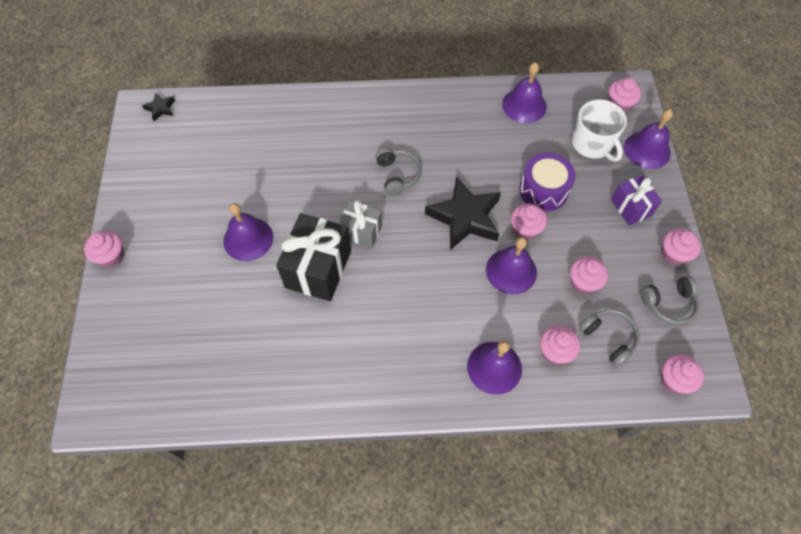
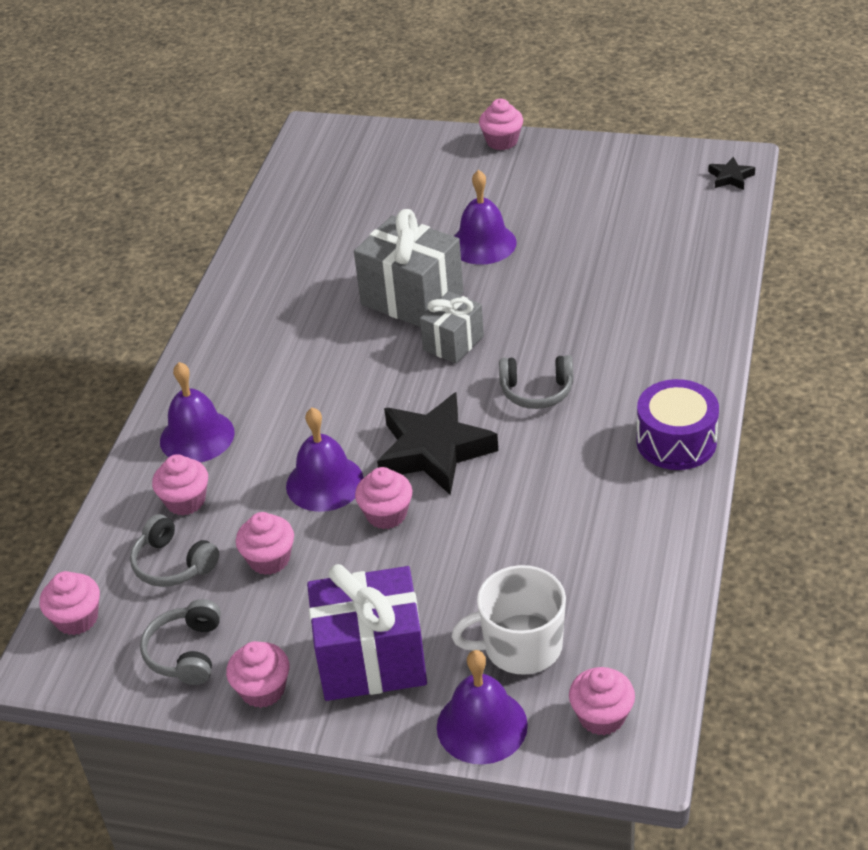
camera: 110 degrees right, 20 degrees down
(318, 269) = (412, 298): black gift -> grey gift
(524, 105) = (637, 571): purple bell -> none
(543, 190) = (448, 554): purple drum -> purple drum (676, 441)
(609, 338) = (173, 564): grey headphones -> grey headphones turned 60 degrees clockwise
(631, 207) = (371, 660): purple gift -> purple gift, size x1.69

